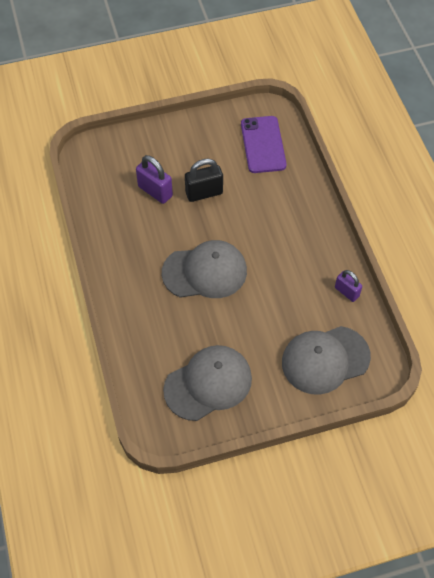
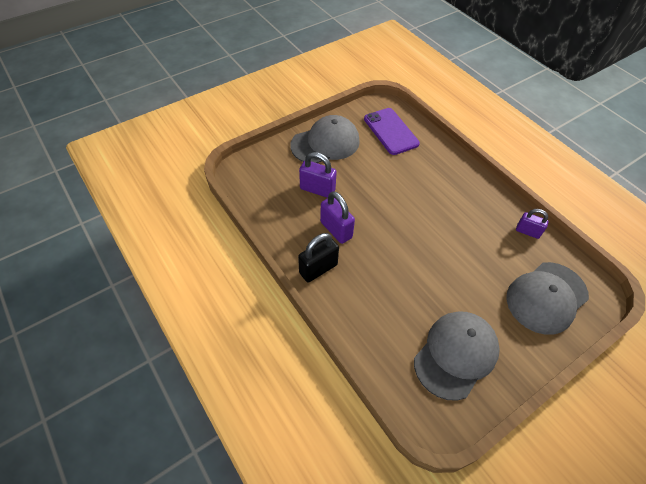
camera: 20 degrees left, 5 degrees down
(154, 238) = (336, 230): none -> purple padlock
(204, 193) = (361, 180): black padlock -> black padlock (318, 269)
(205, 272) = (397, 248): grey cap -> grey cap (325, 143)

